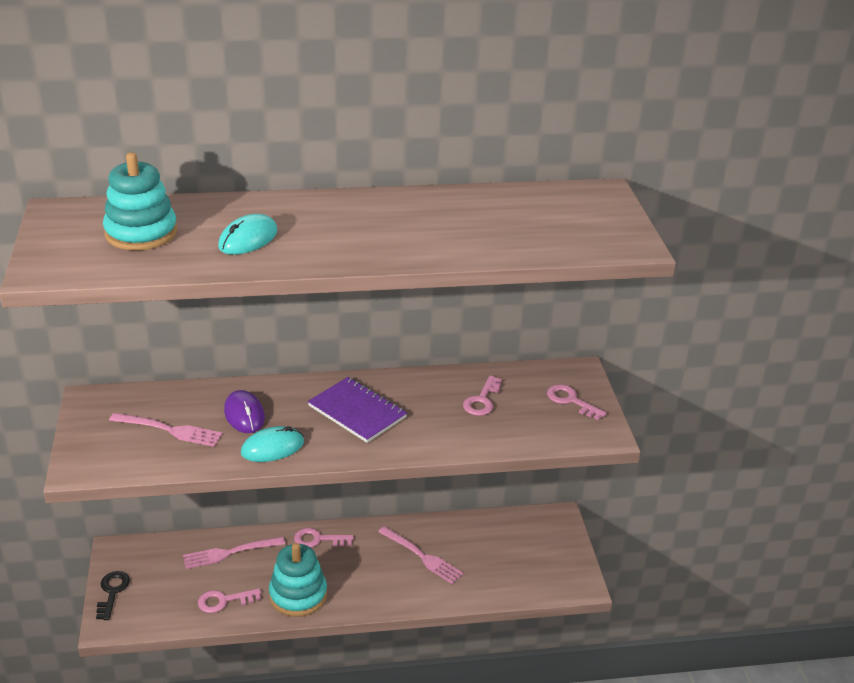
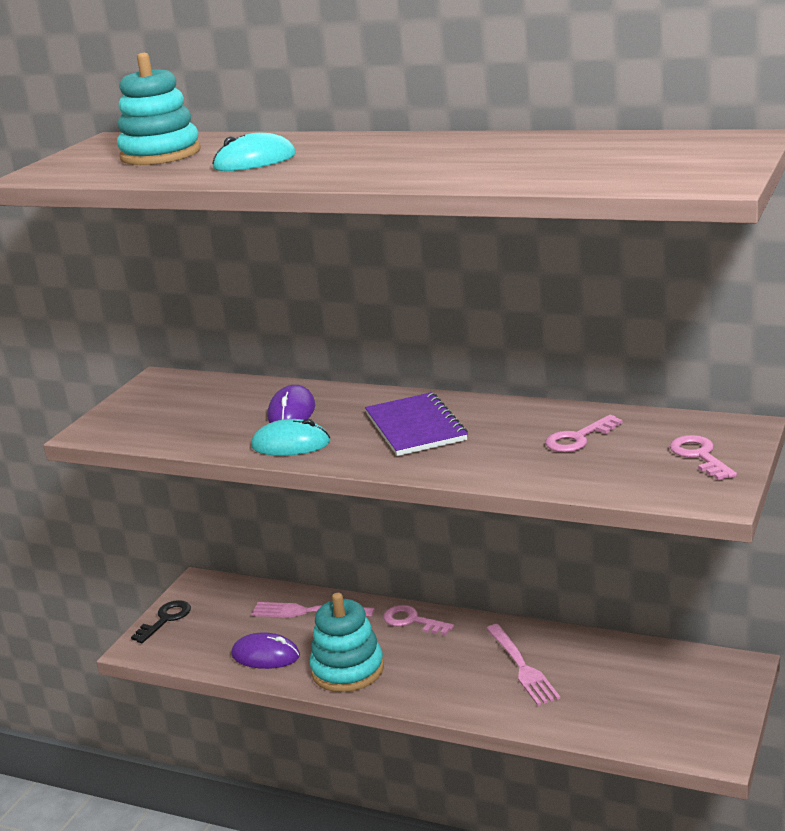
camera: 35 degrees right, 10 degrees down
(169, 430) = (205, 414): pink fork -> none
(224, 601) = (265, 655): pink key -> purple mouse

